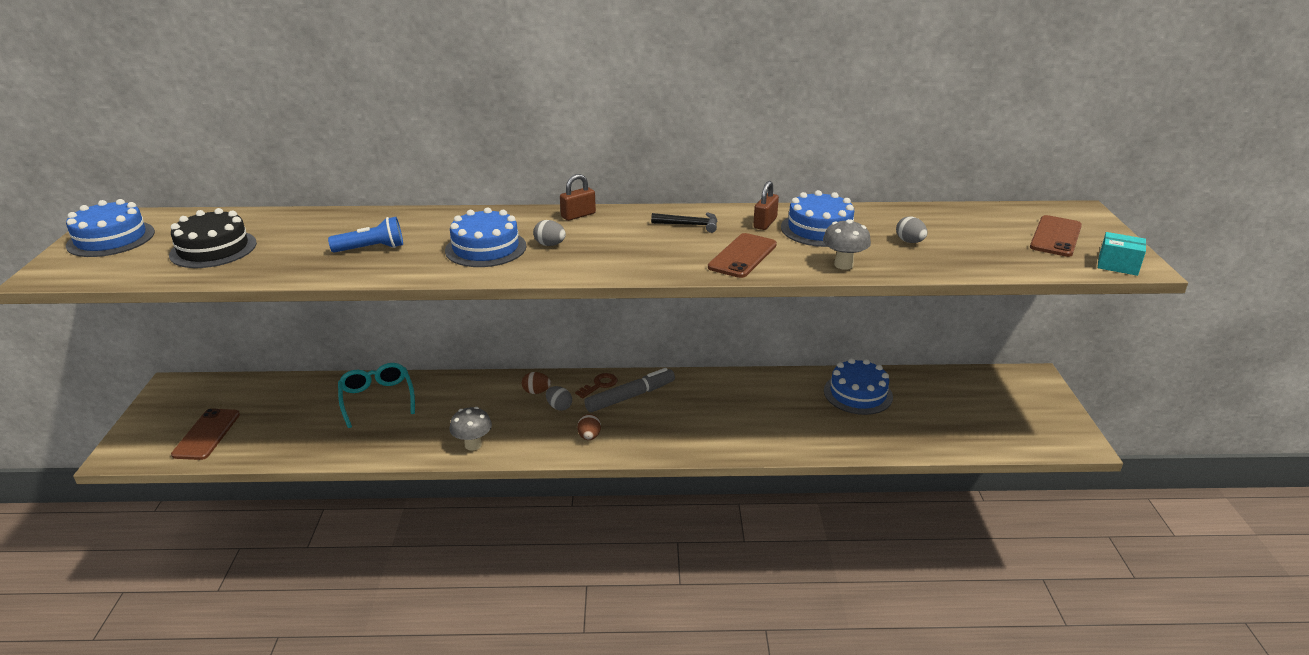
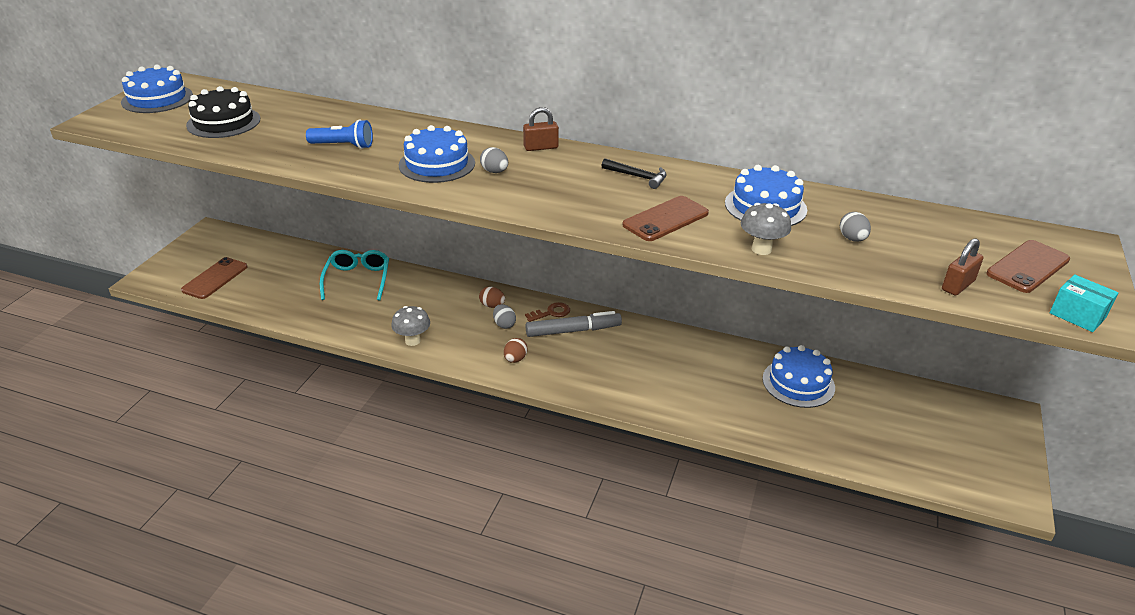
camera: 20 degrees right, 5 degrees up
(765, 223) = (714, 189): brown padlock -> brown padlock (958, 285)

